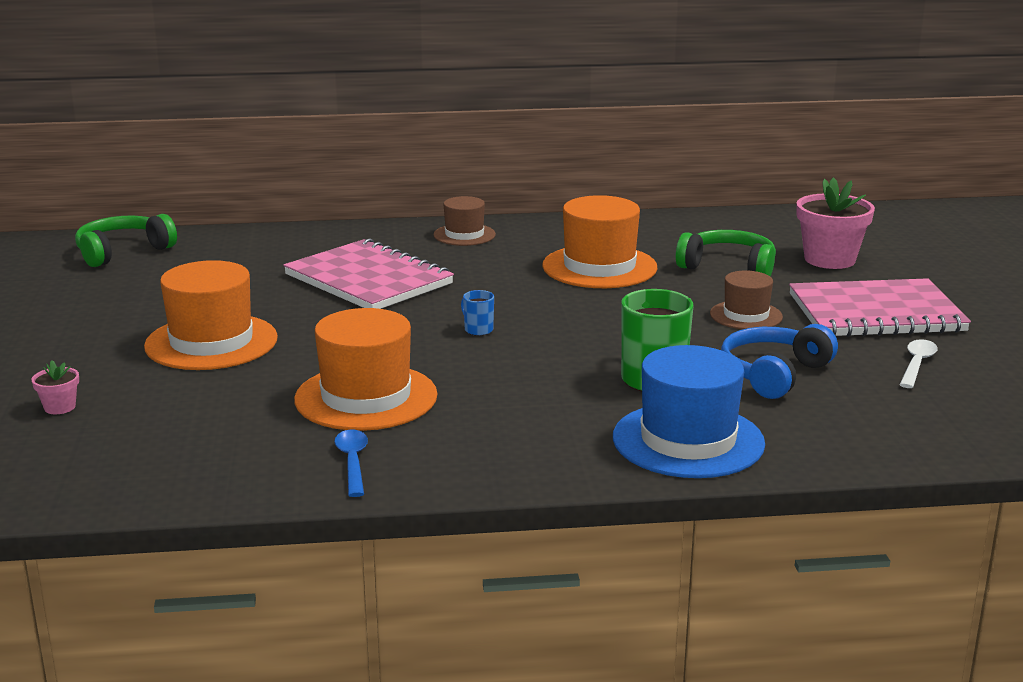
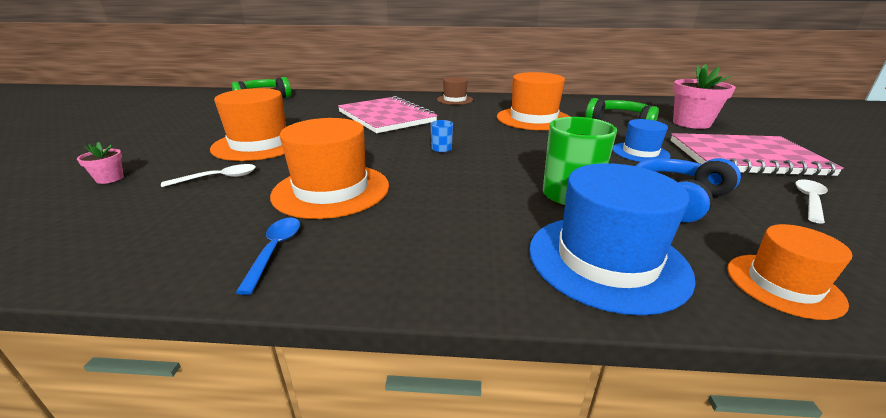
camera: 10 degrees right, 5 degrees up
(206, 395) = (218, 178): none -> white spoon
(746, 315) = (640, 152): brown hat -> blue hat
(841, 445) = (783, 285): none -> orange hat

